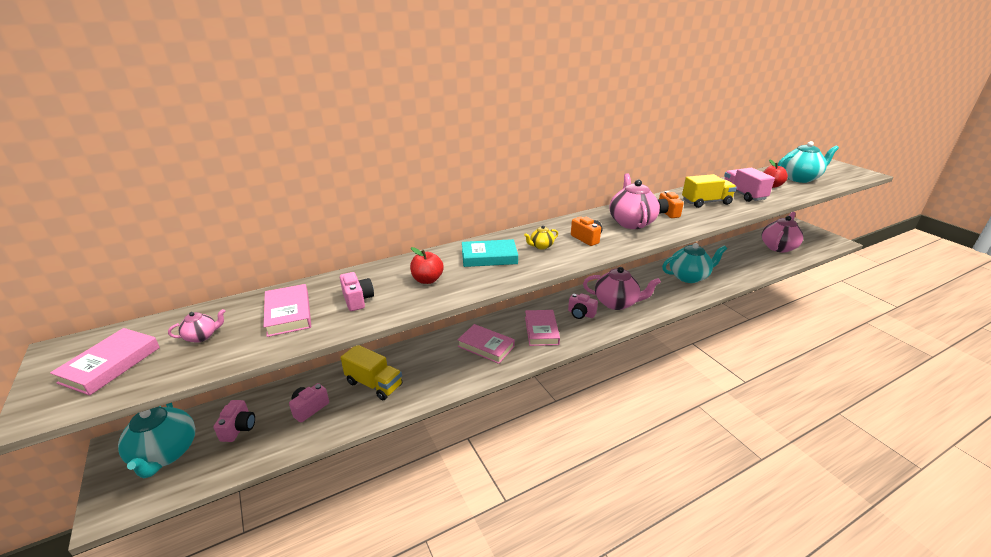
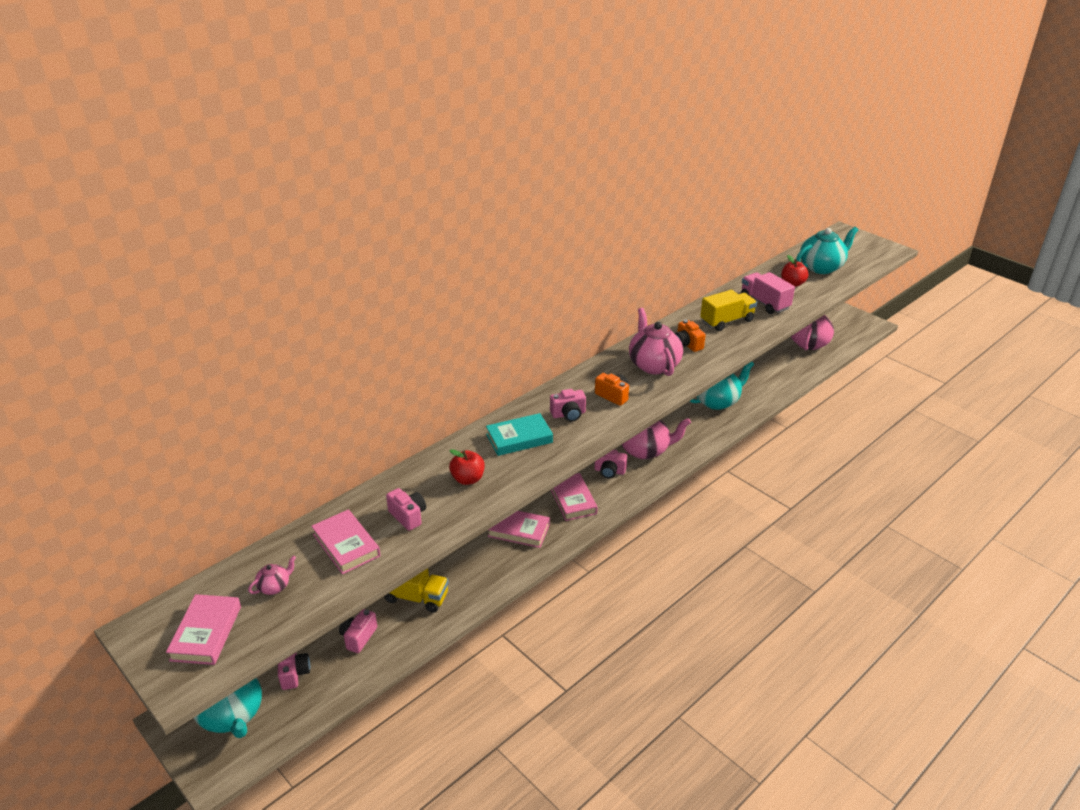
camera: 15 degrees left, 5 degrees up
(541, 246) = (568, 414): yellow teapot -> pink camera

